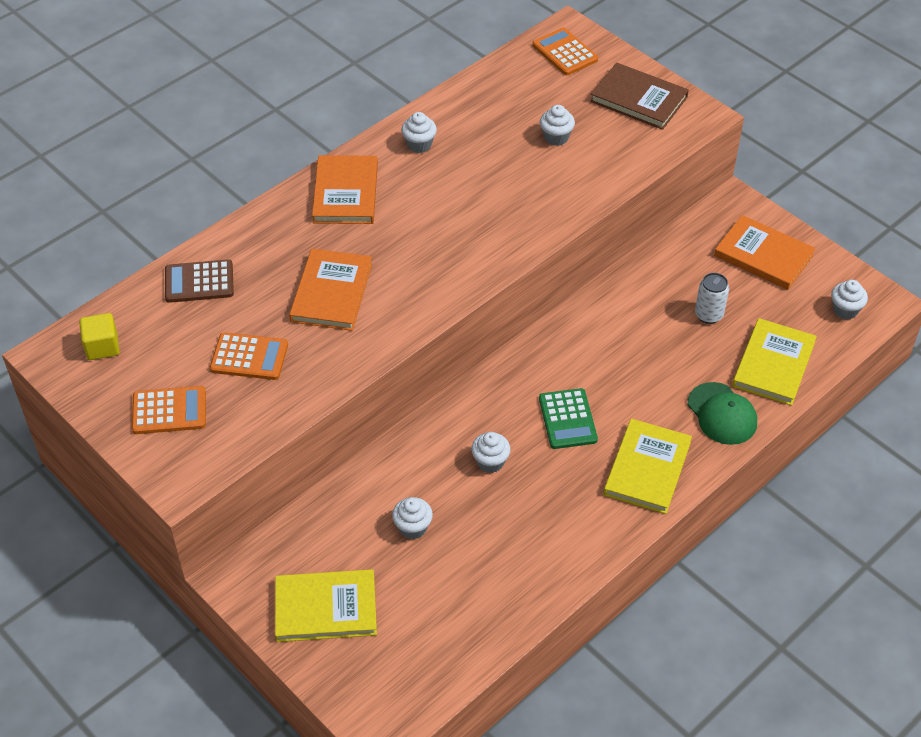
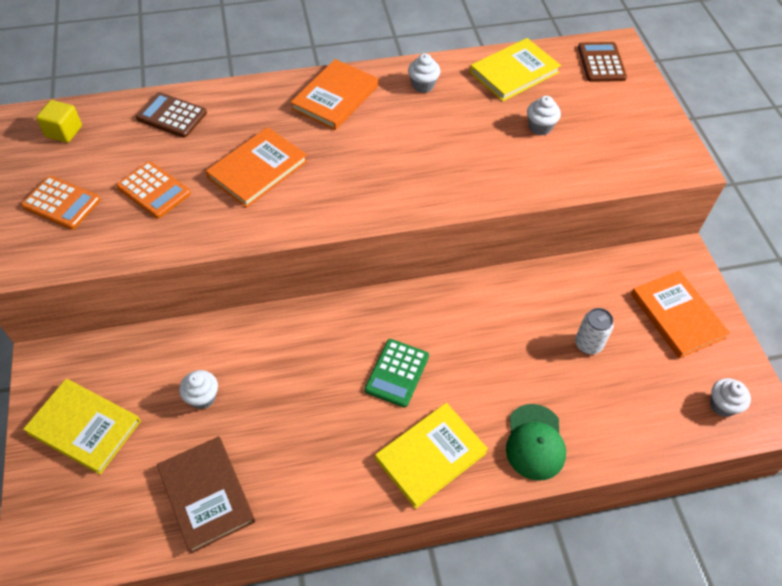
camera: 30 degrees right, 5 degrees up
(490, 462) = (306, 375): white cupcake -> none
(564, 52) = (601, 63): orange calculator -> brown calculator
(639, 99) = (638, 126): brown book -> brown book (207, 494)
(773, 364) = (616, 421): yellow book -> yellow book (514, 72)

